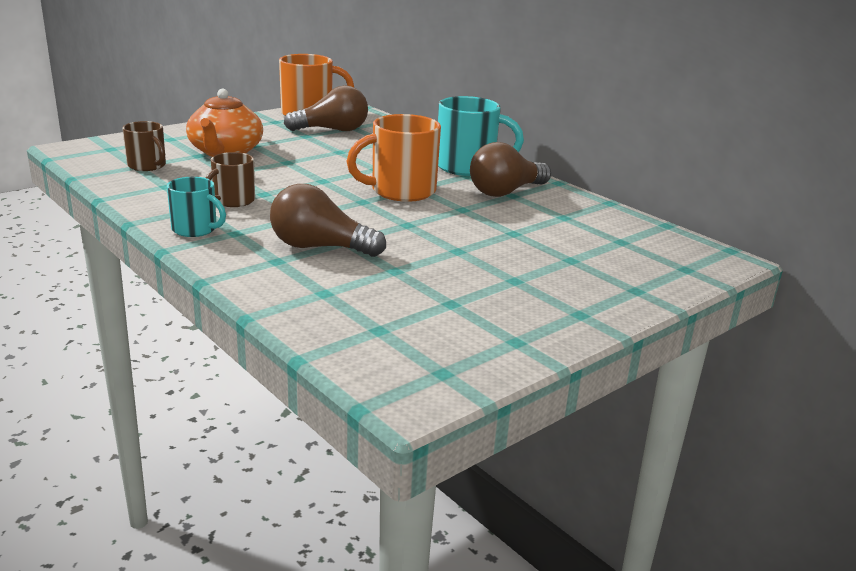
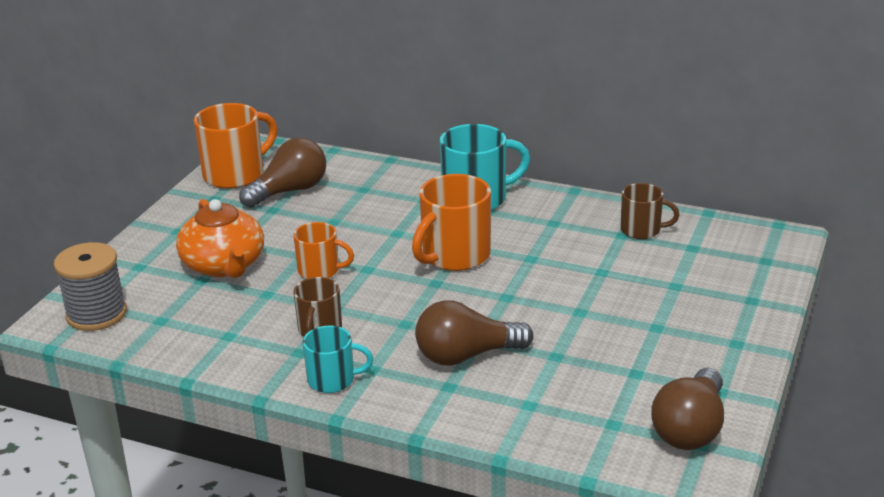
camera: 25 degrees left, 5 degrees up
(103, 152) = (96, 314): none -> grey spool
(147, 166) = (172, 316): brown mug -> brown mug (642, 230)
(286, 172) = (320, 271): none -> orange mug
(505, 192) = (543, 221): brown light bulb -> brown light bulb (690, 429)

